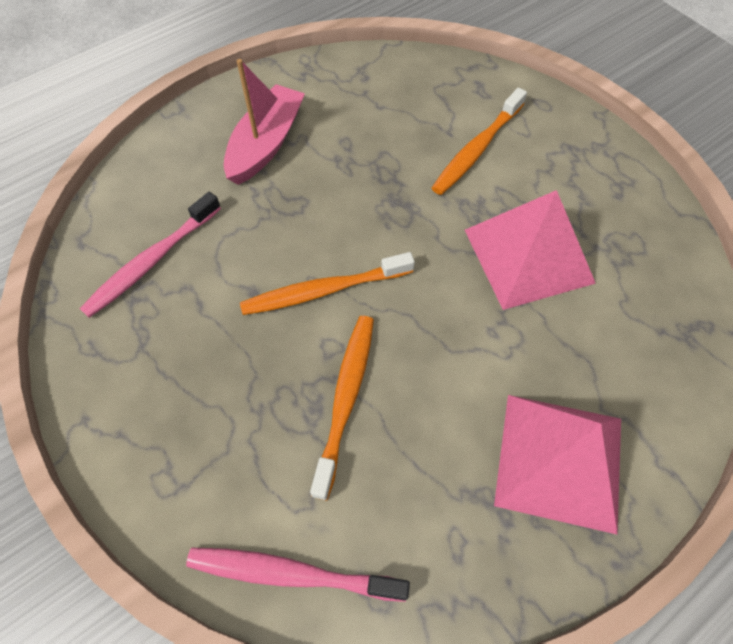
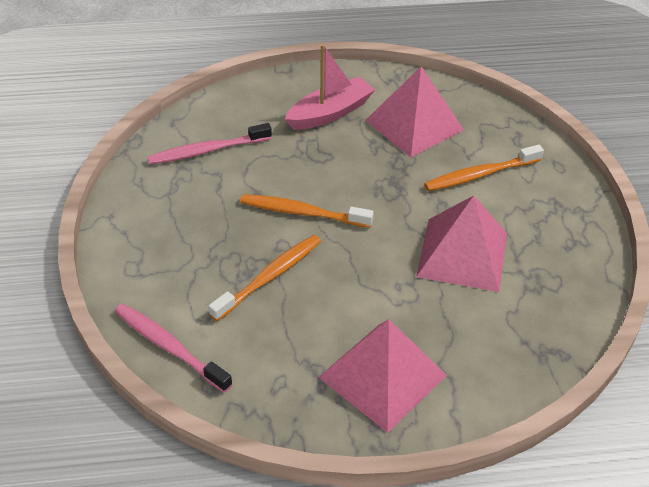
camera: 30 degrees right, 15 degrees down
(368, 119) = (414, 125): none -> pink pyramid

